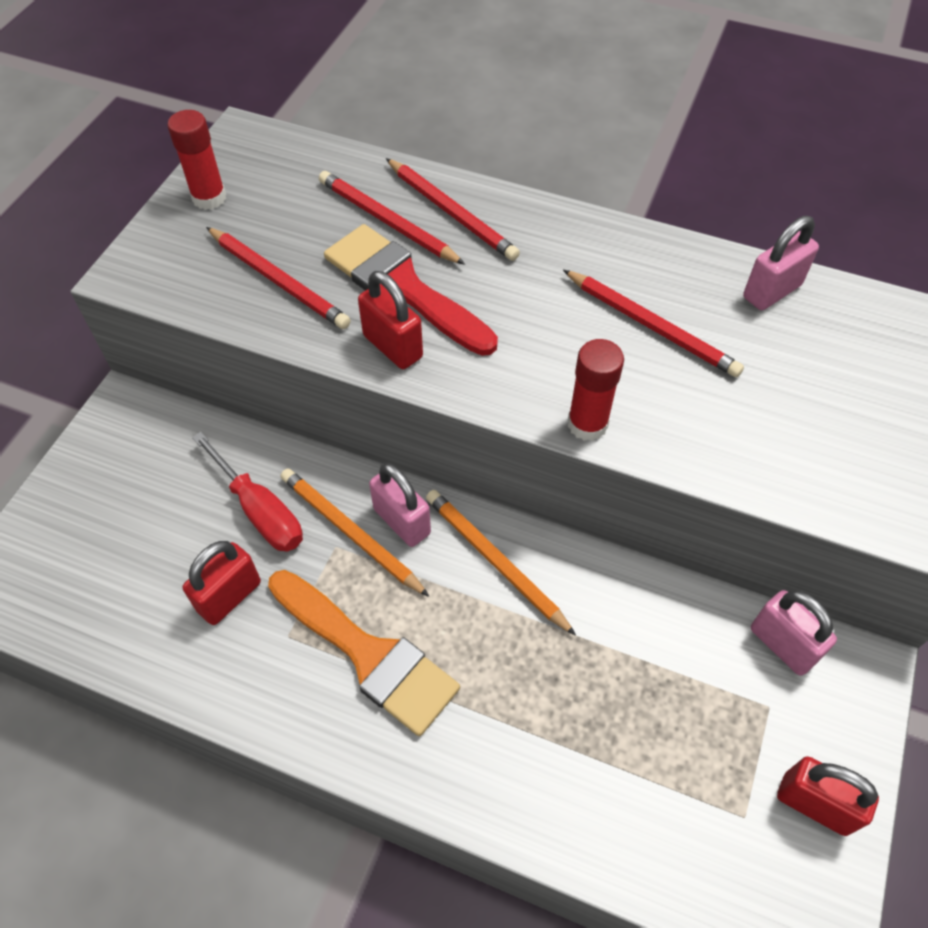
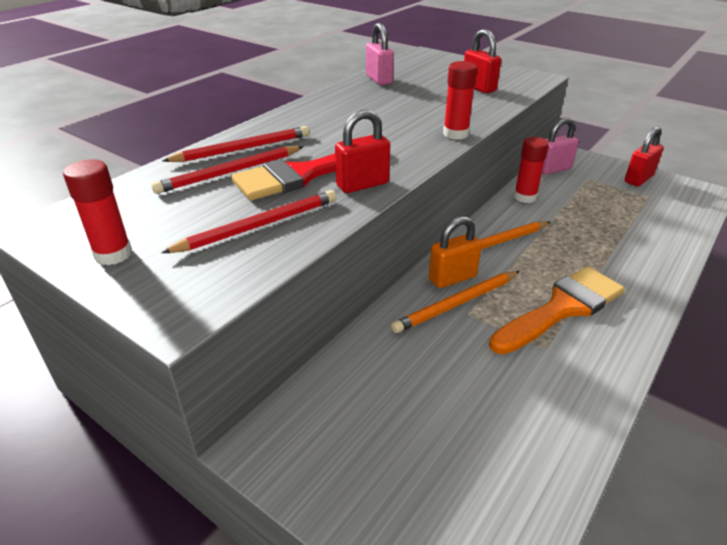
camera: 75 degrees left, 20 degrees down
(229, 596) = (507, 380): red padlock -> red padlock (478, 88)
(259, 510) = (423, 352): red screwdriver -> none
(402, 521) = (452, 278): pink padlock -> orange padlock
(651, 326) = (388, 108): red pencil -> none
(654, 600) = (525, 197): none -> red glue stick

